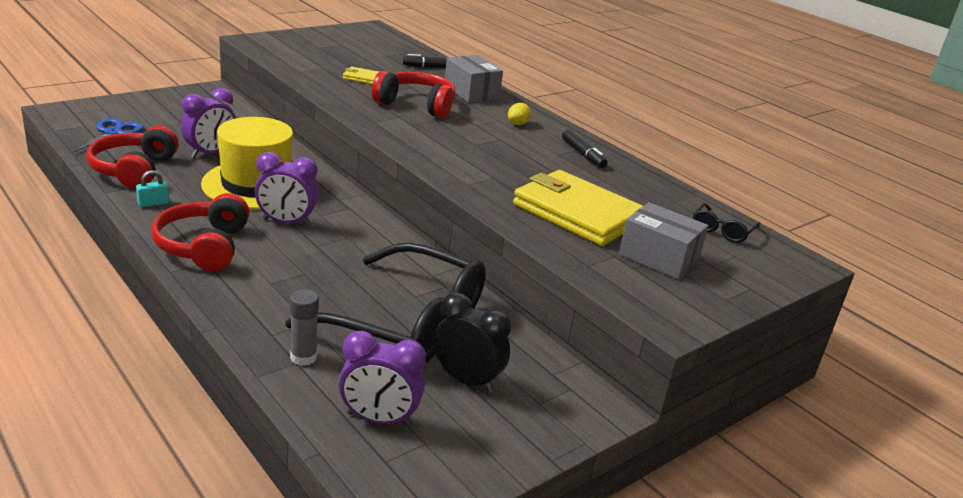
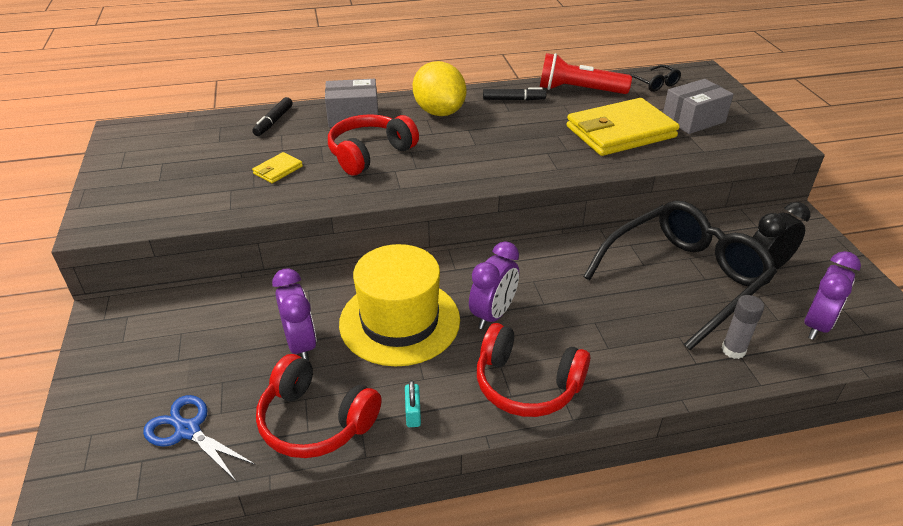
camera: 60 degrees left, 10 degrees up
(518, 124) = (439, 112): yellow lemon -> yellow lemon, size x2.41
(646, 186) = (579, 90): none -> red flashlight

